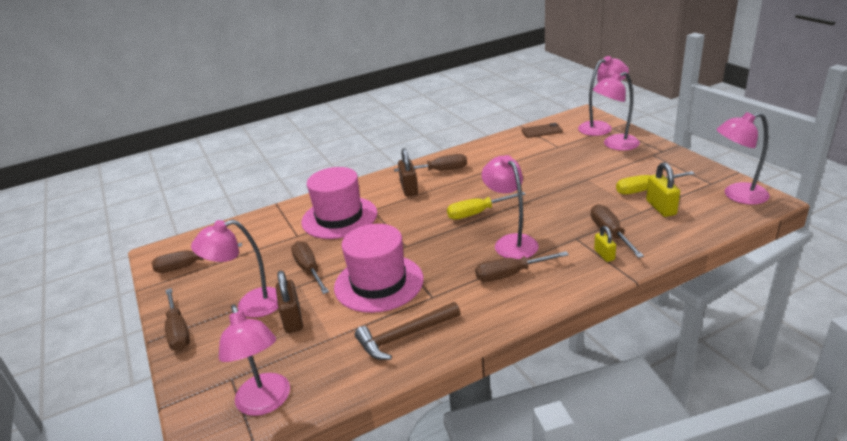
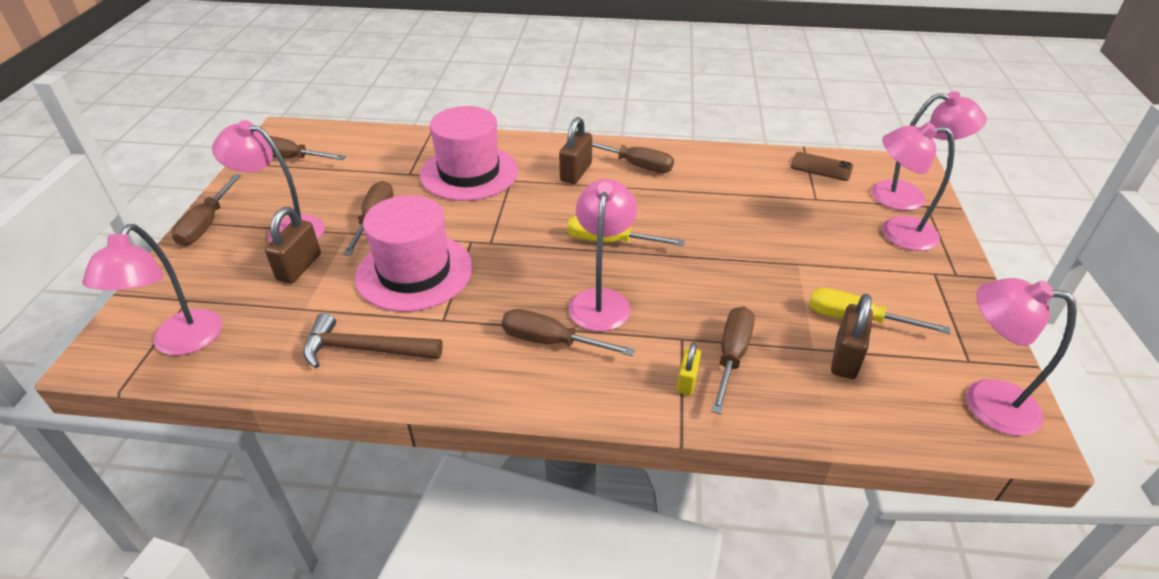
camera: 30 degrees right, 10 degrees up
(661, 207) = (845, 357): yellow padlock -> brown padlock

